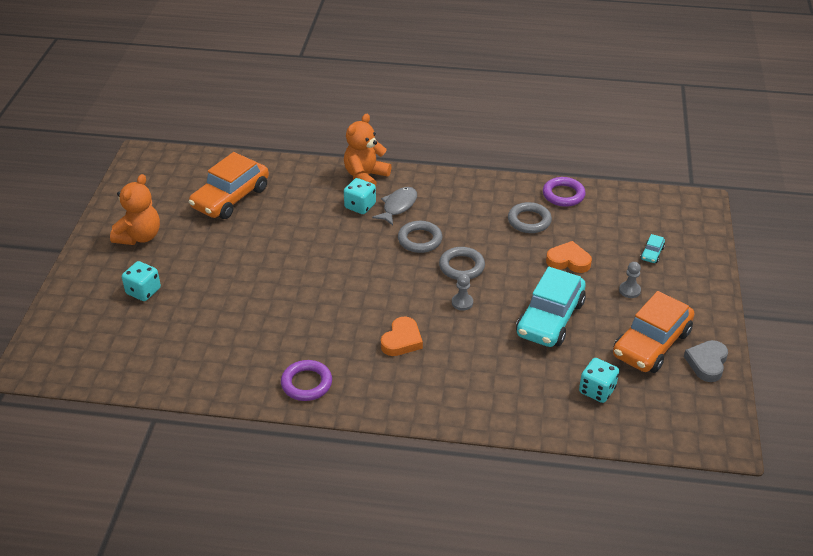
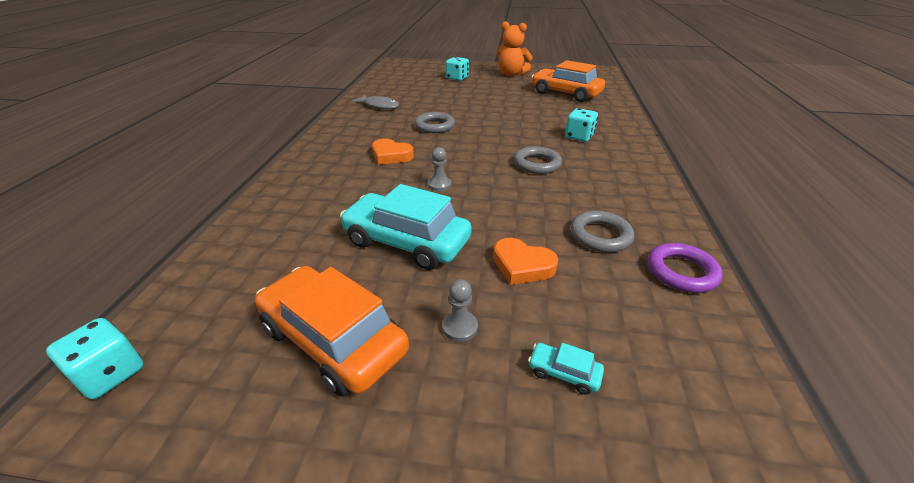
camera: 90 degrees right, 5 degrees down
(306, 383) = (354, 122): purple ring -> none
(365, 177) = (627, 138): orange teddy bear -> none
(398, 206) = (587, 153): grey fish -> grey fish (379, 106)
(461, 266) = (498, 186): grey ring -> grey ring (434, 126)
(568, 261) = (522, 265): orange heart -> orange heart turned 105 degrees clockwise
(597, 390) = (268, 271): turquoise dice -> turquoise dice (110, 374)
(707, 363) = (261, 417): grey heart -> none

